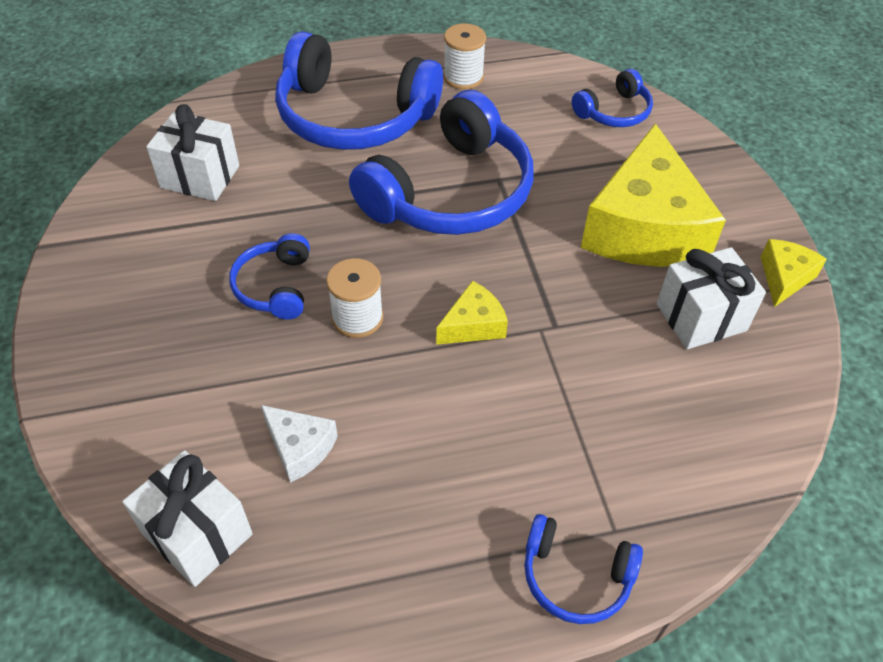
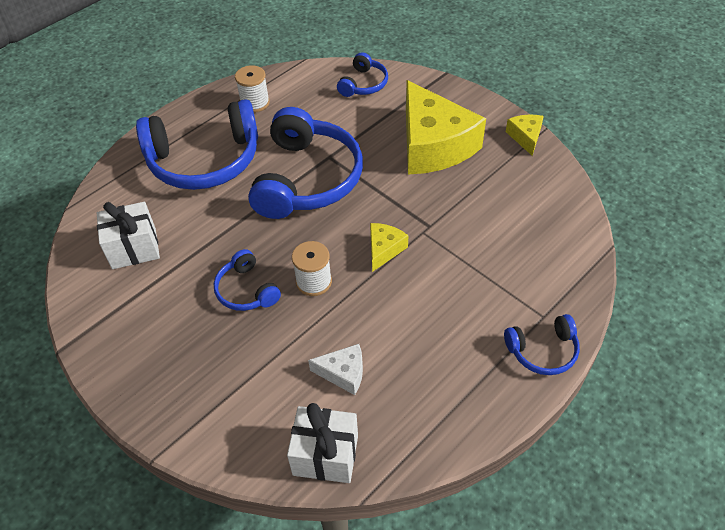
camera: 30 degrees left, 0 degrees up
(701, 317) = (500, 181): white gift -> none

